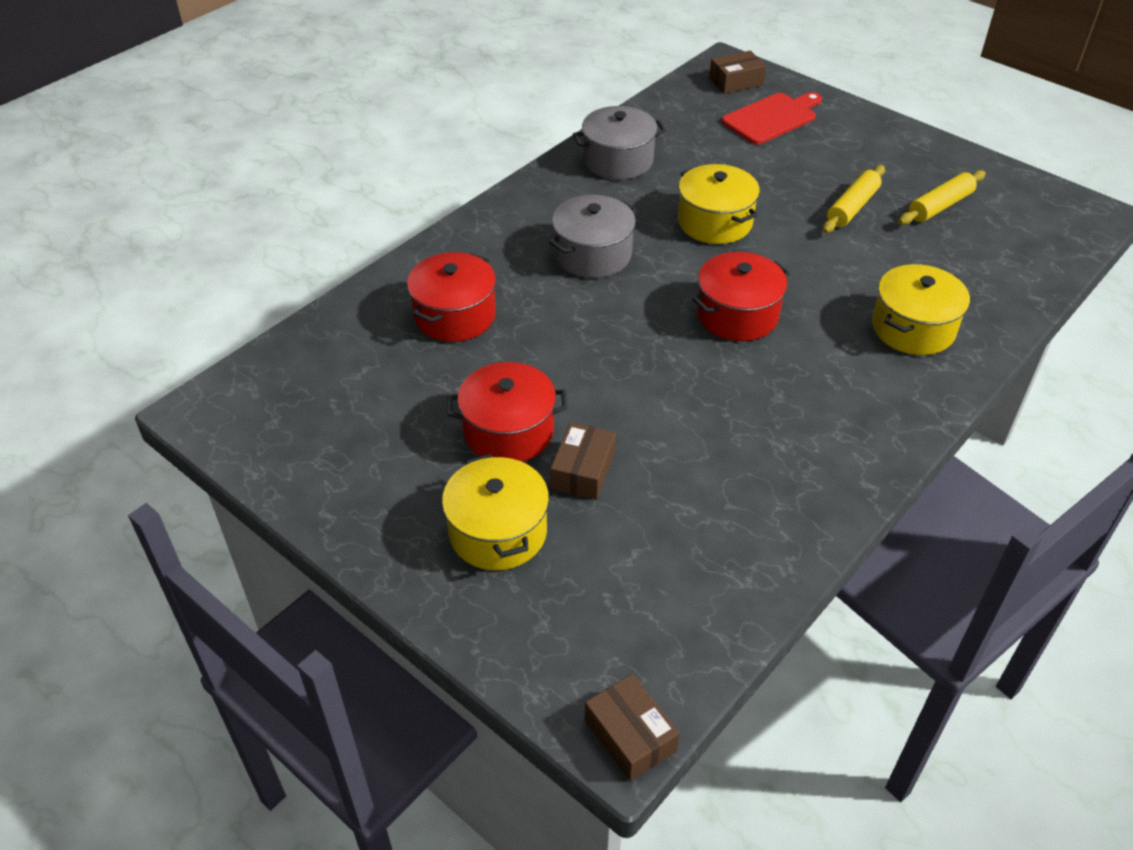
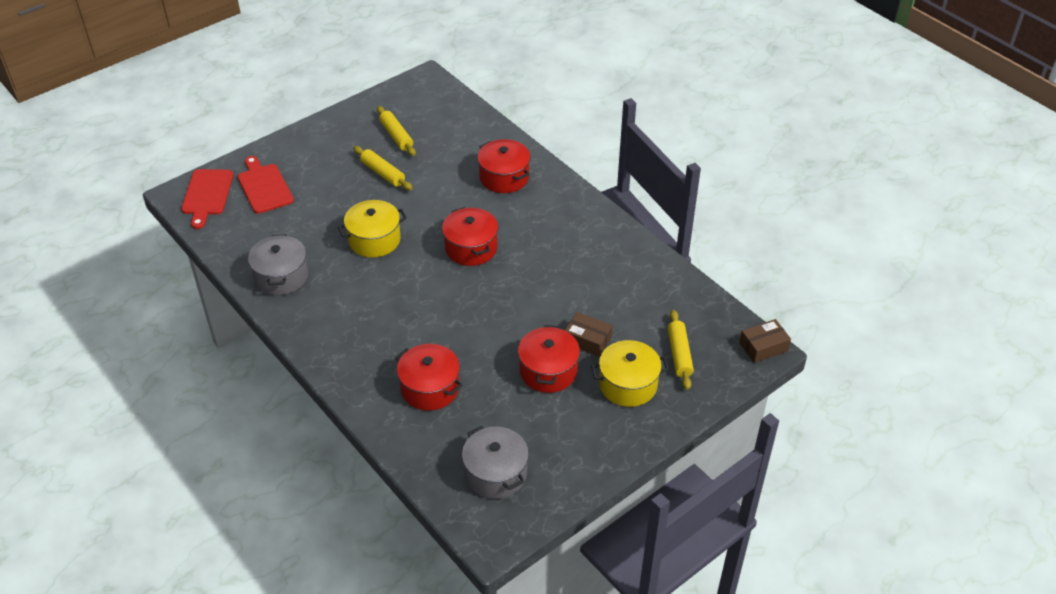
camera: 80 degrees left, 0 degrees up
(580, 598) = (679, 354): none -> yellow rolling pin
(593, 255) = (388, 307): grey pot -> grey pot (495, 473)
(736, 81) = (207, 195): brown box -> red cutting board
(913, 328) = (504, 177): yellow pot -> red pot

